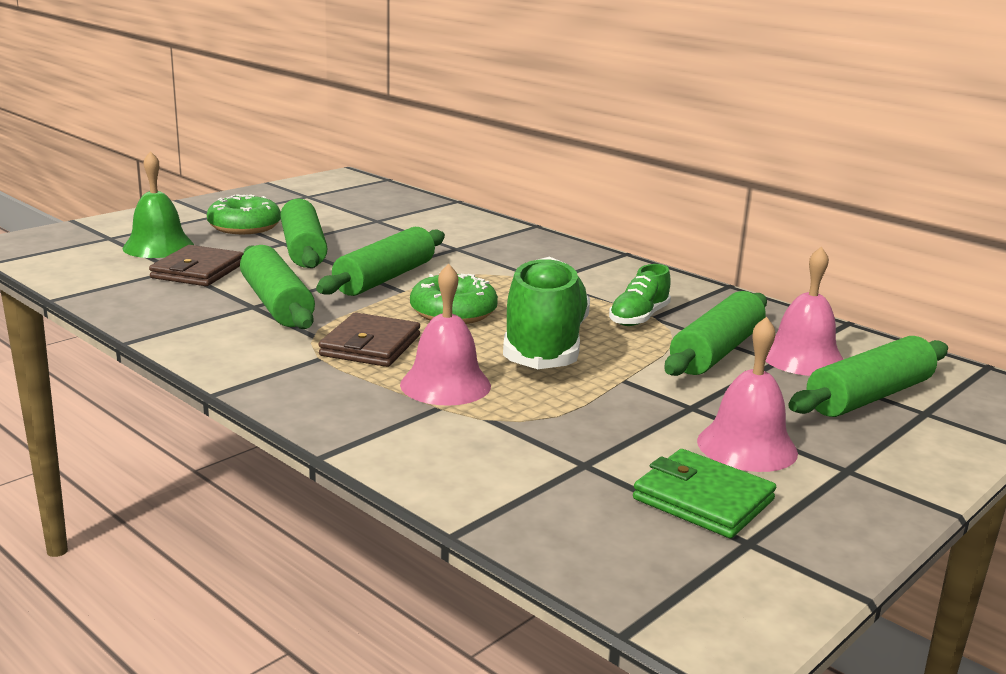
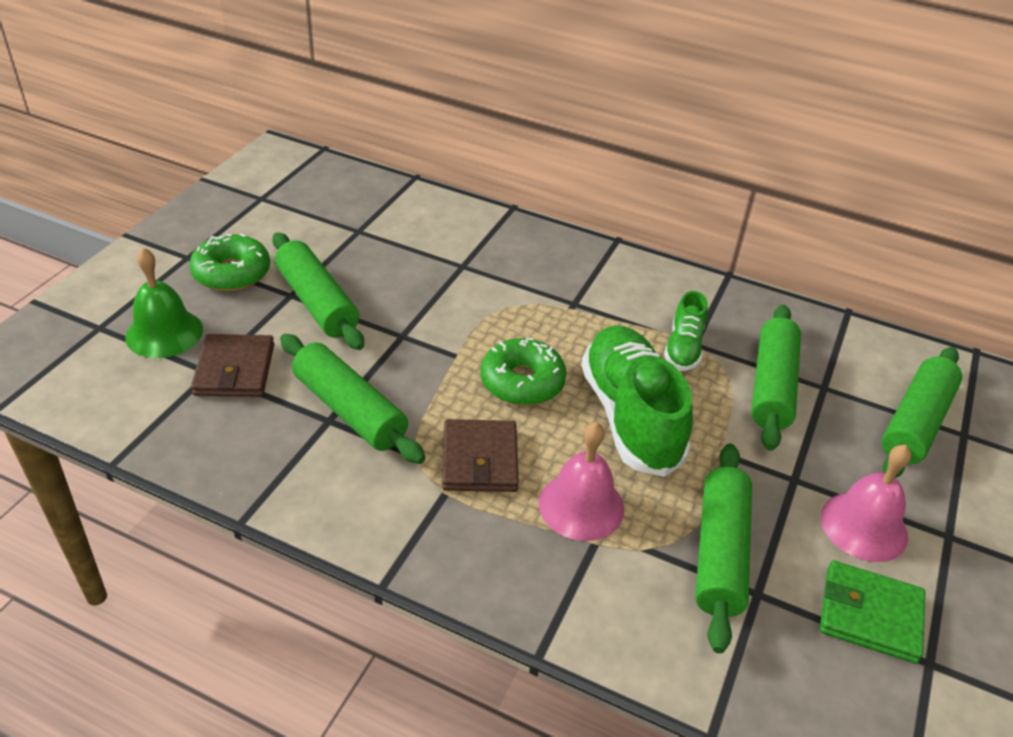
camera: 20 degrees left, 20 degrees up
(385, 278) = (427, 337): green rolling pin -> green rolling pin (720, 553)
(802, 358) = (841, 378): pink bell -> none

